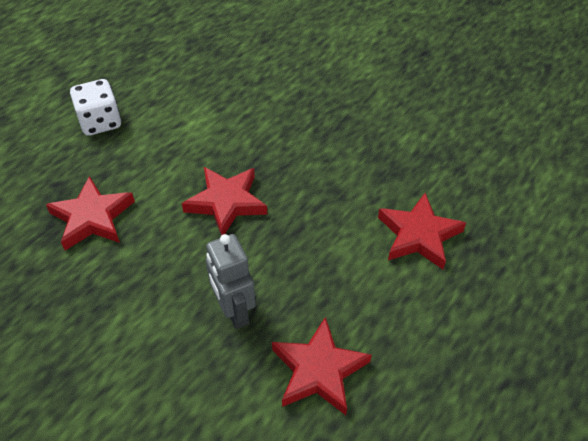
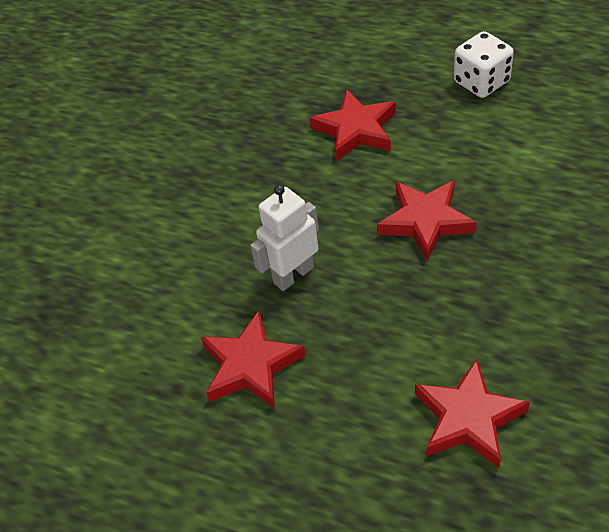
camera: 80 degrees right, 0 degrees up
(234, 311) = (293, 275): grey robot -> white robot

